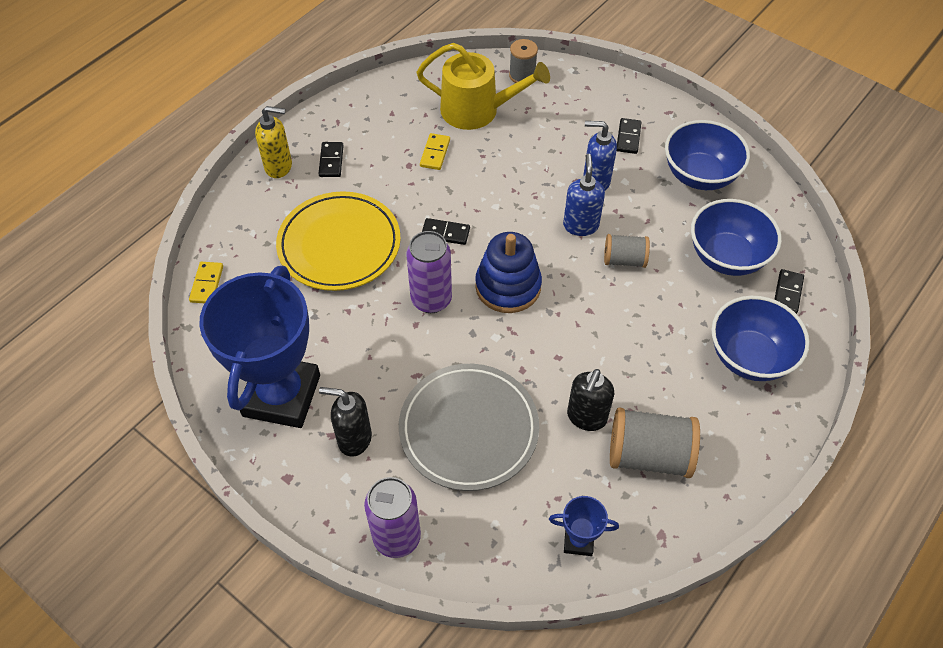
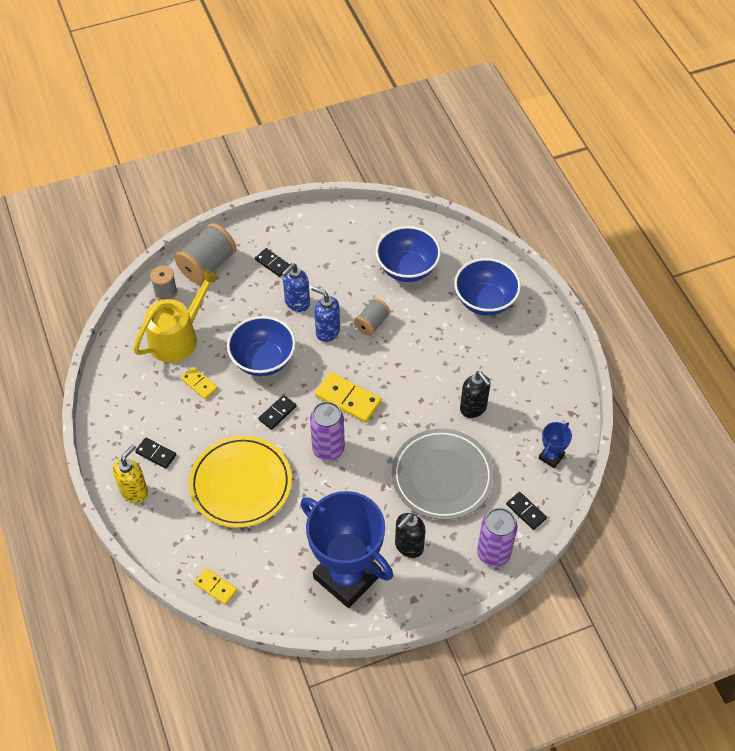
camera: 60 degrees left, 0 degrees up
(508, 286) = (348, 399): blue stacking toy -> yellow domino
(649, 455) = (518, 390): grey spool -> grey spool (207, 265)
(699, 175) = (334, 244): blue bowl -> blue bowl (263, 360)
(787, 293) = (454, 255): black domino -> black domino (526, 511)

